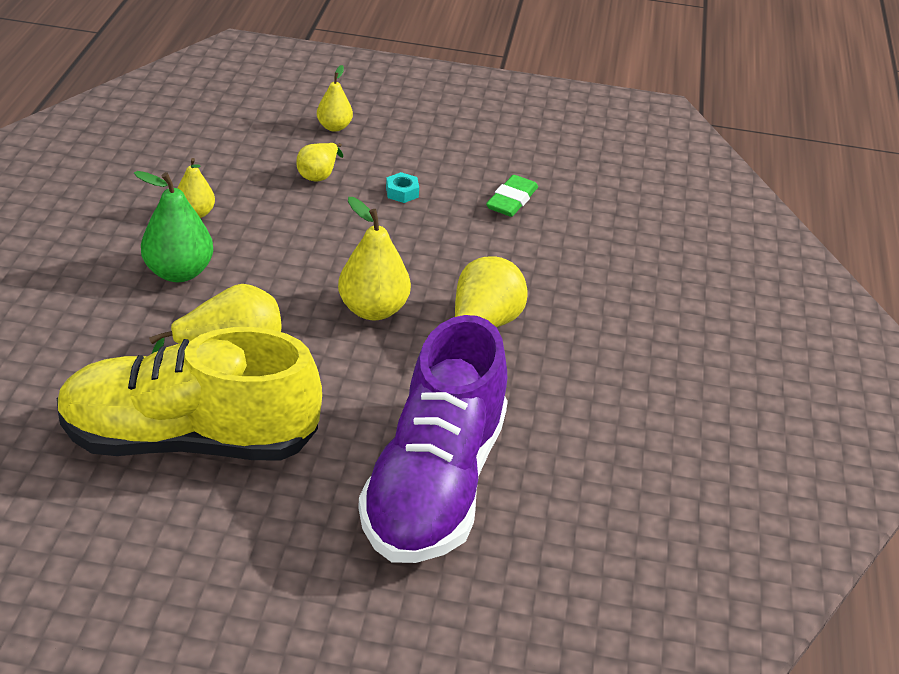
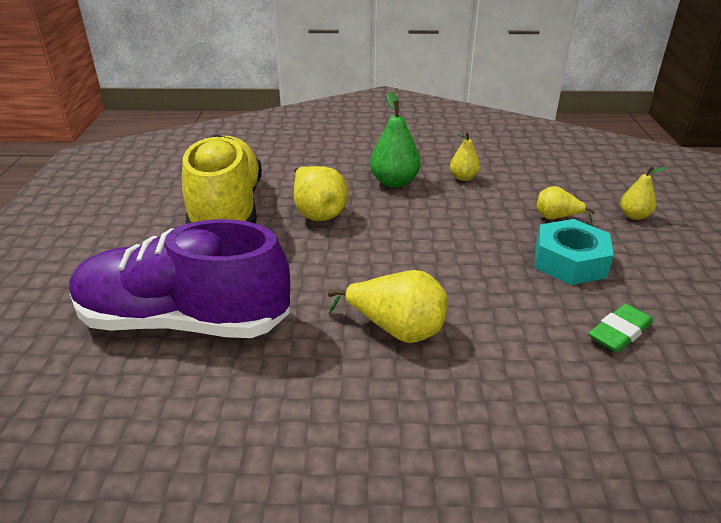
camera: 85 degrees right, 5 degrees down
(373, 309) = (392, 265): yellow pear -> none
(402, 192) = (569, 261): turquoise nut -> turquoise nut, size x2.28
(511, 200) = (619, 332): green eraser -> green eraser turned 60 degrees counterclockwise

